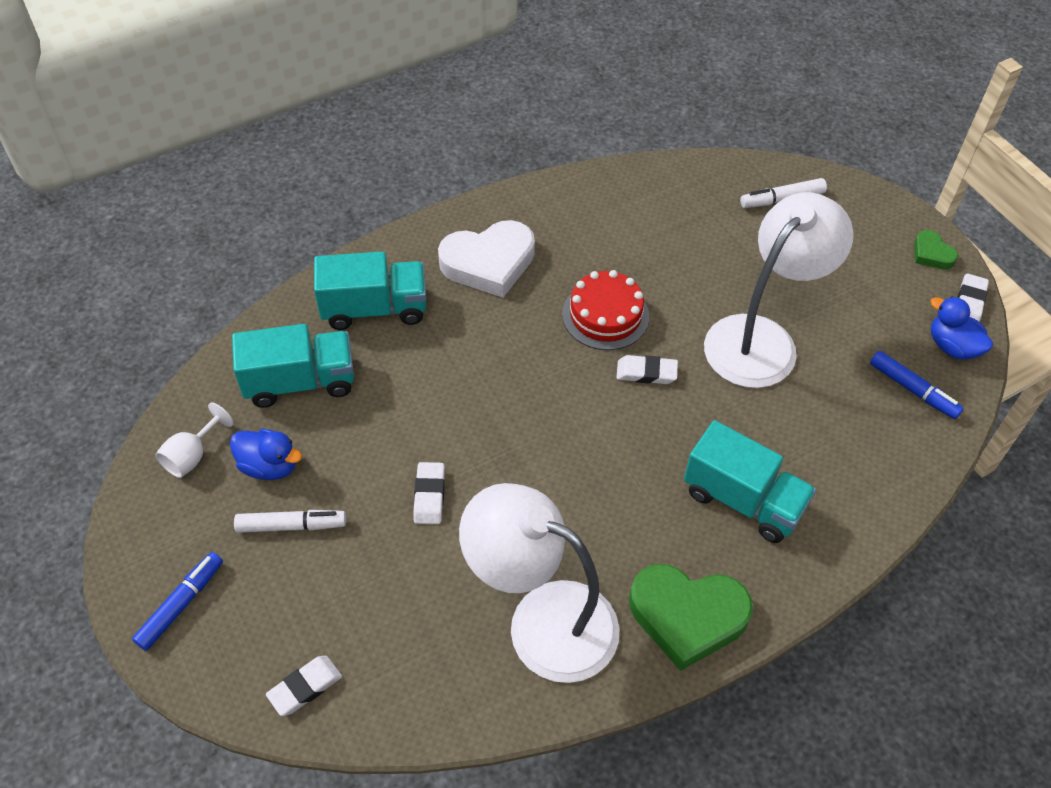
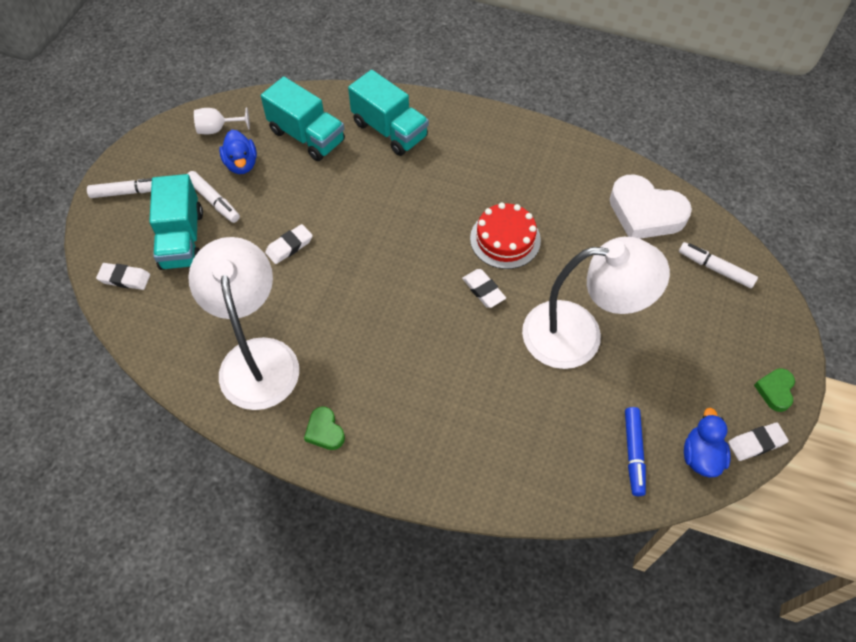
camera: 50 degrees right, 5 degrees up
(181, 604) = (128, 192): blue marker -> white marker
(488, 263) = (480, 156): white heart -> white heart (645, 213)
(687, 616) = (325, 431): green heart -> green heart, size x0.49
(743, 500) = (438, 407): turquoise truck -> turquoise truck (182, 239)

